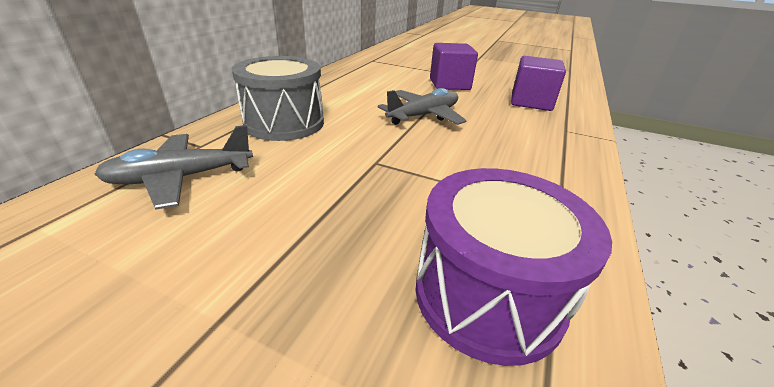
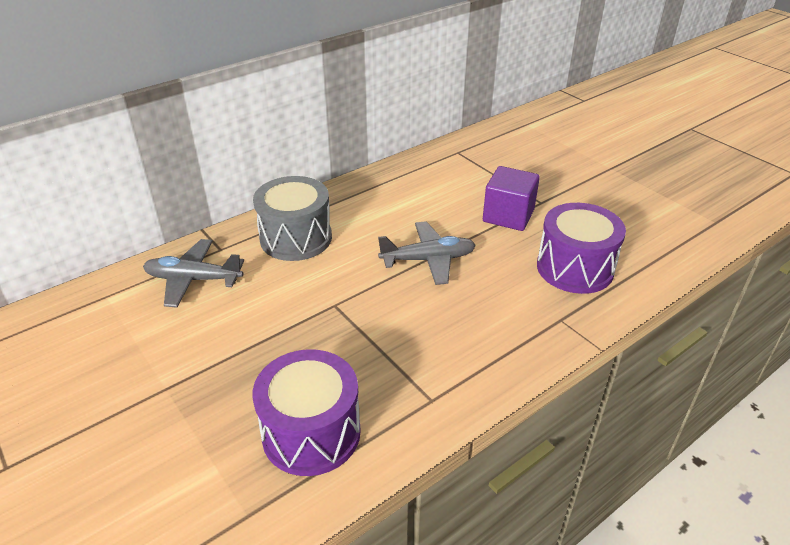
camera: 30 degrees right, 5 degrees up
(531, 102) = (575, 268): purple cube -> purple drum

